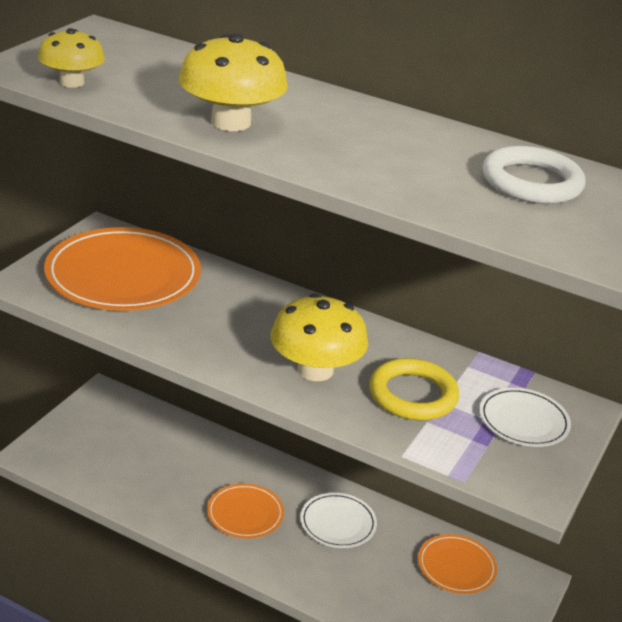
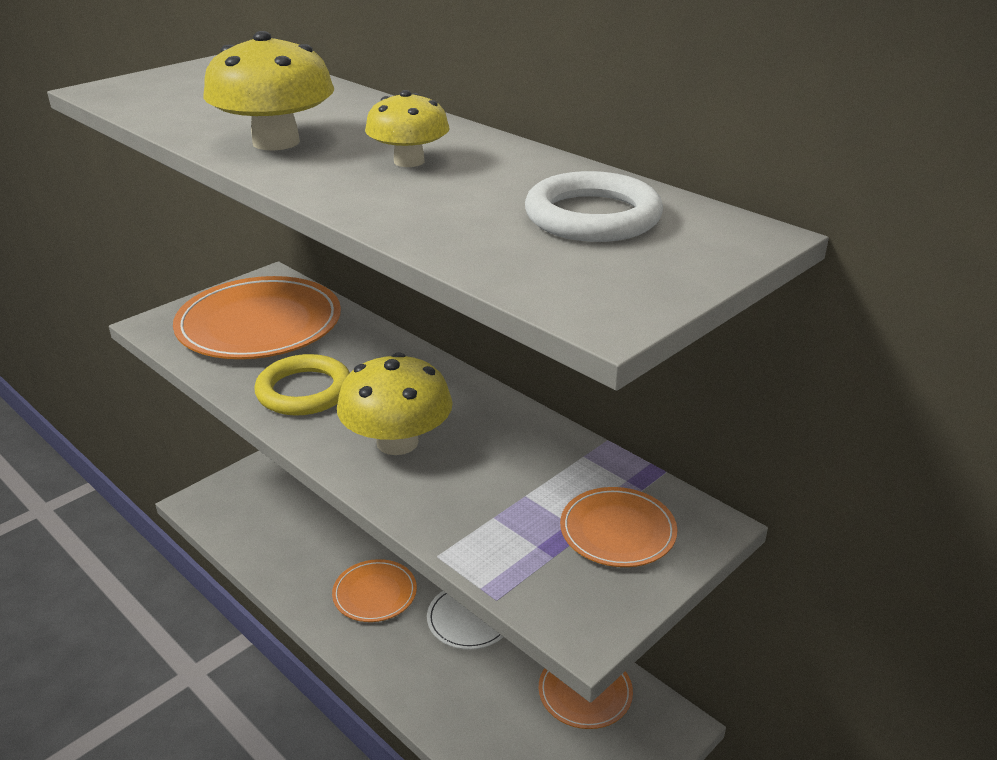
camera: 20 degrees right, 0 degrees up
(72, 82) = (148, 102): yellow mushroom -> yellow mushroom (409, 161)
(413, 395) = (495, 483): yellow ring -> yellow ring (304, 391)
(523, 421) = (617, 531): white plate -> orange plate

